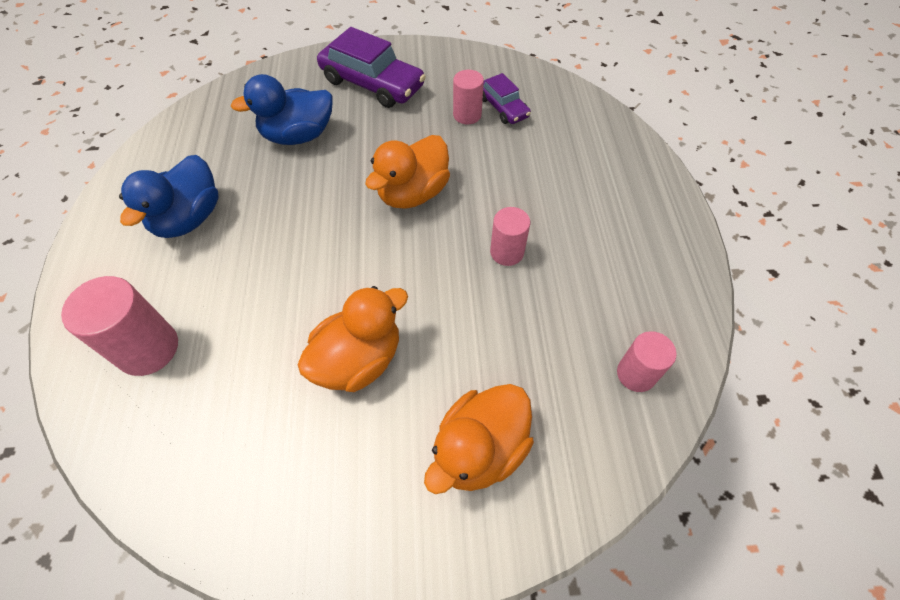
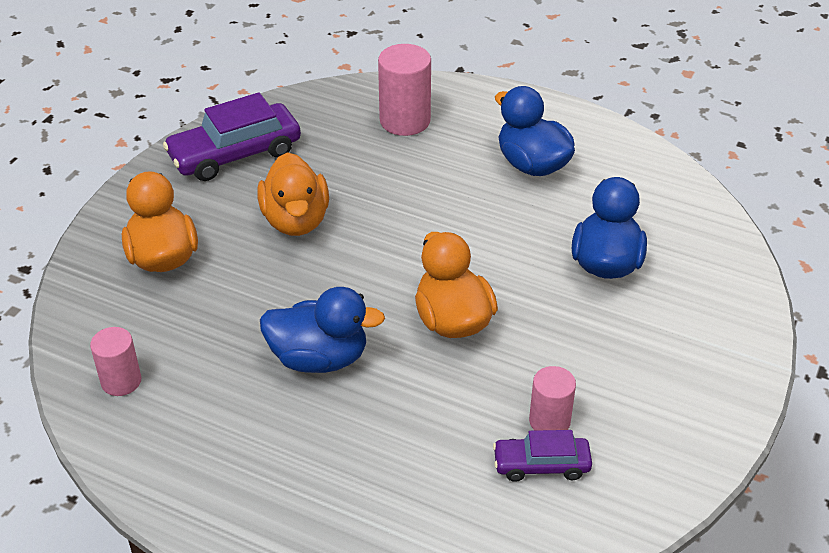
camera: 120 degrees right, 15 degrees down
(372, 84) = (668, 355): purple car -> purple car (235, 154)
(507, 252) = (319, 358): pink cylinder -> blue duck

